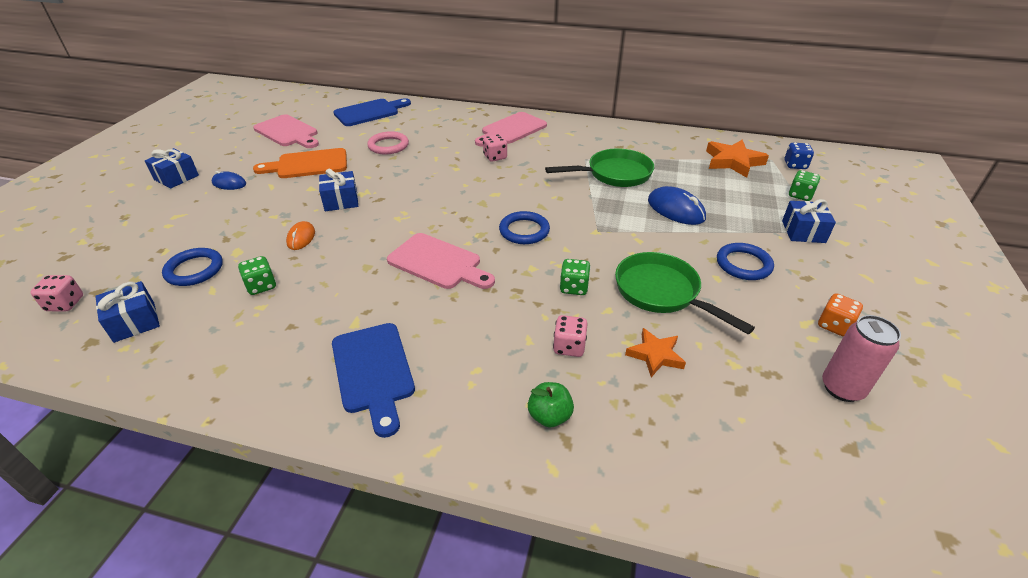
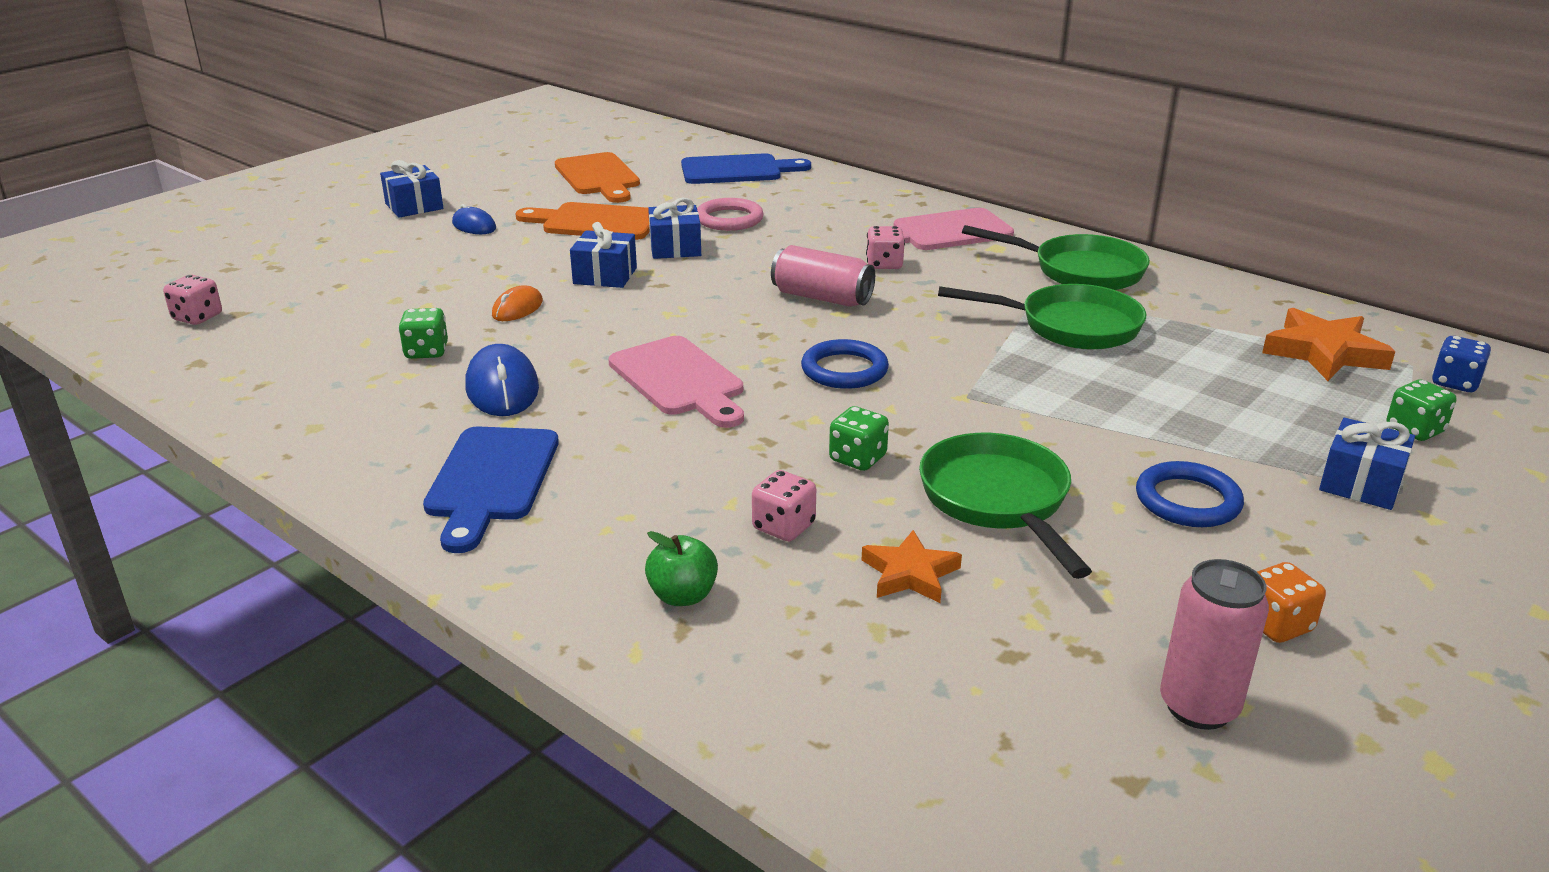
camera: 25 degrees right, 10 degrees down
(134, 322) = (256, 354): blue gift -> blue gift (675, 248)
(194, 270) = (361, 315): blue ring -> none
(288, 132) = (598, 177): pink cutting board -> orange cutting board
(478, 186) = (822, 298): none -> pink can
(594, 140) = (1079, 271): none -> green pan
(676, 209) = (1136, 398): blue mouse -> blue mouse (502, 388)

